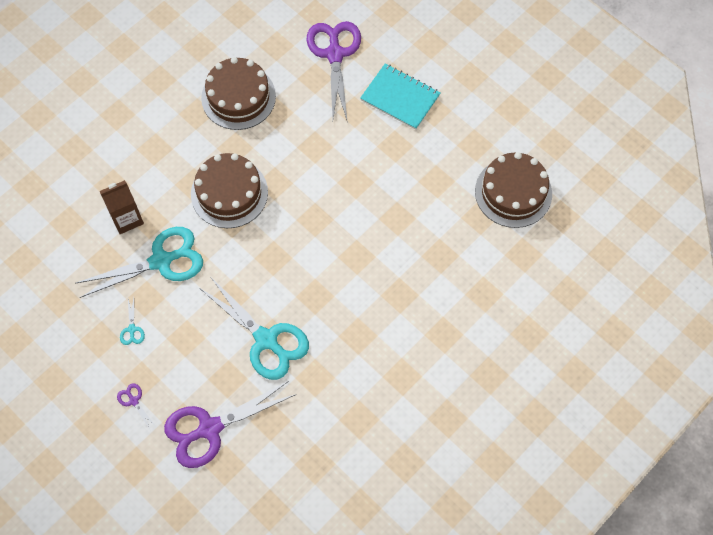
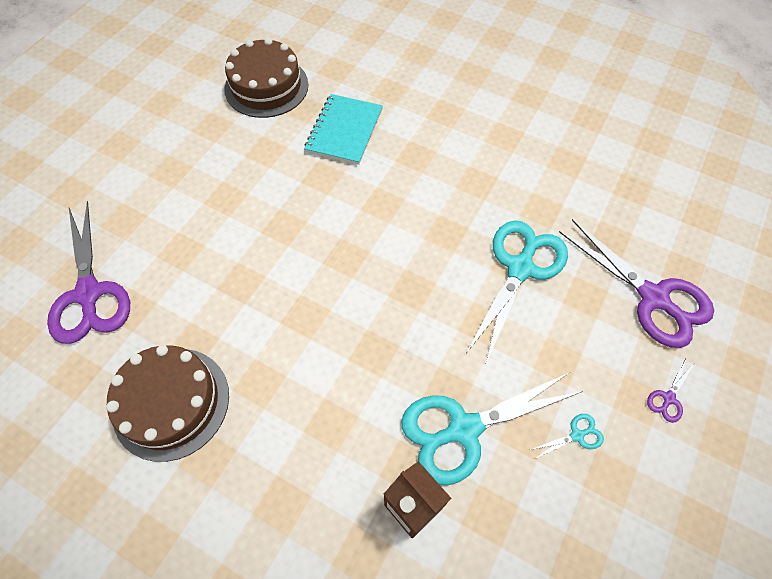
camera: 105 degrees left, 5 degrees down
(161, 261) = (463, 429): turquoise scissors -> turquoise scissors turned 75 degrees counterclockwise
(229, 193) = (333, 369): brown cake -> none
(335, 54) = (89, 294): purple scissors -> purple scissors turned 90 degrees counterclockwise
(400, 97) = (155, 206): turquoise notebook -> turquoise notebook (344, 130)

